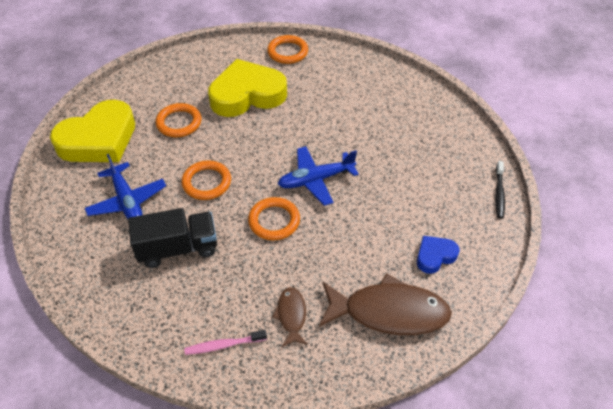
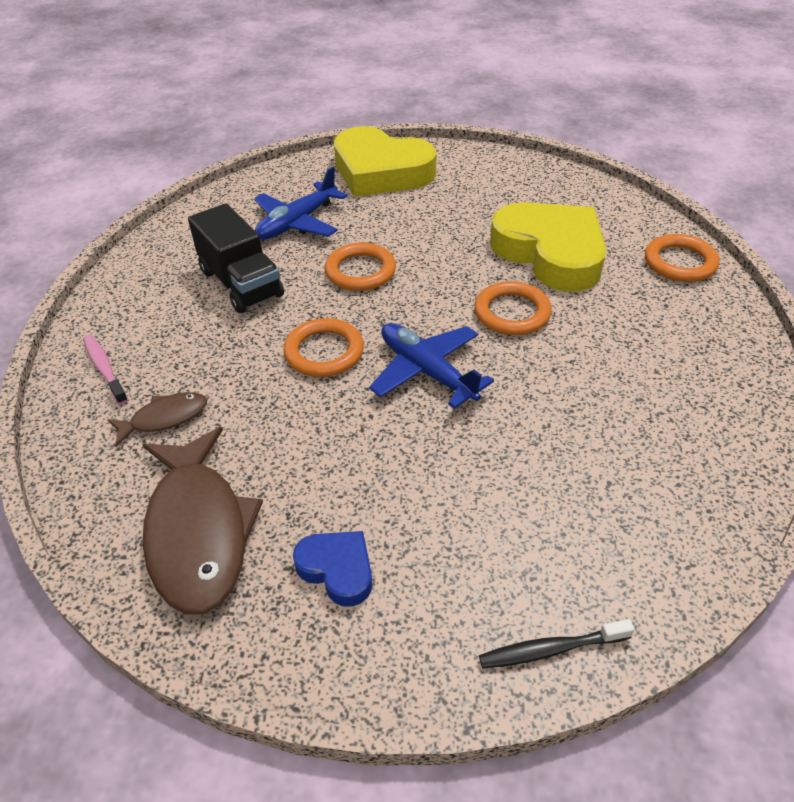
camera: 70 degrees right, 5 degrees down
(179, 123) = (450, 216): orange ring -> orange ring (512, 313)

